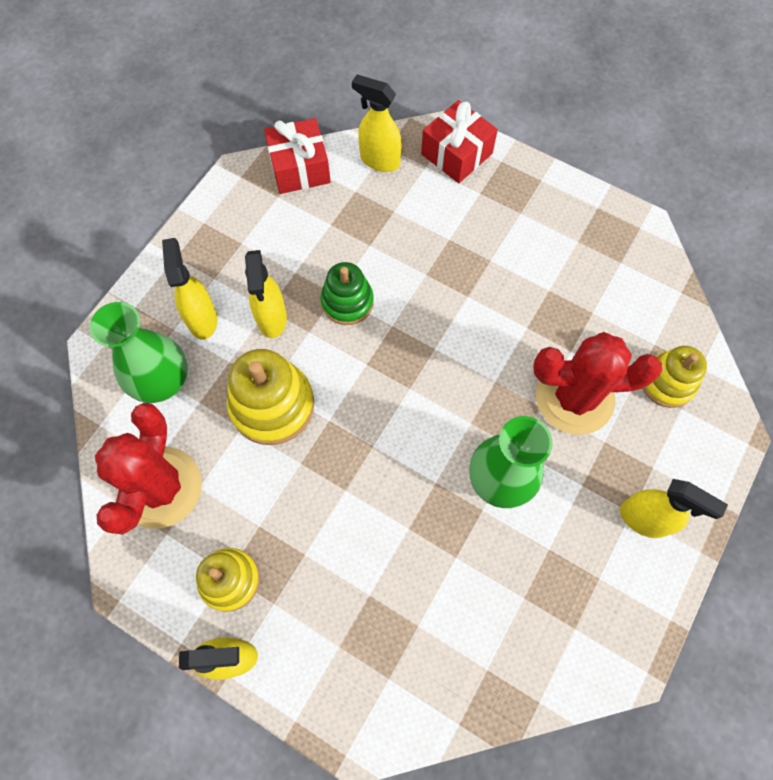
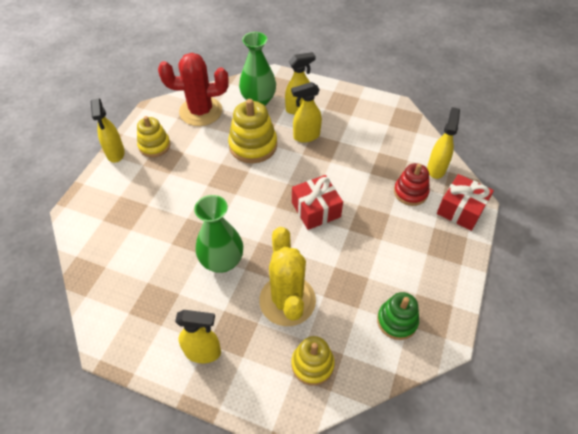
camera: 80 degrees right, 15 degrees down
(299, 168) = (413, 131): red gift -> red gift (316, 210)
(347, 302) = (326, 168): green stacking toy -> green stacking toy (397, 321)
(416, 203) = (410, 192): none -> red stacking toy
(574, 397) = (287, 300): red cactus -> yellow cactus
(644, 519) = (203, 352): yellow spray bottle -> yellow spray bottle turned 105 degrees counterclockwise

